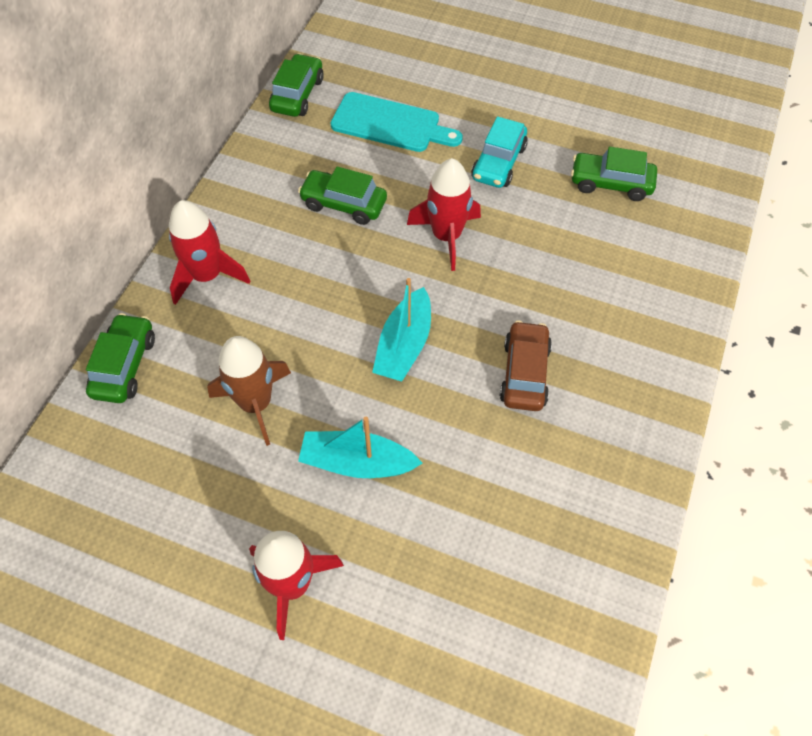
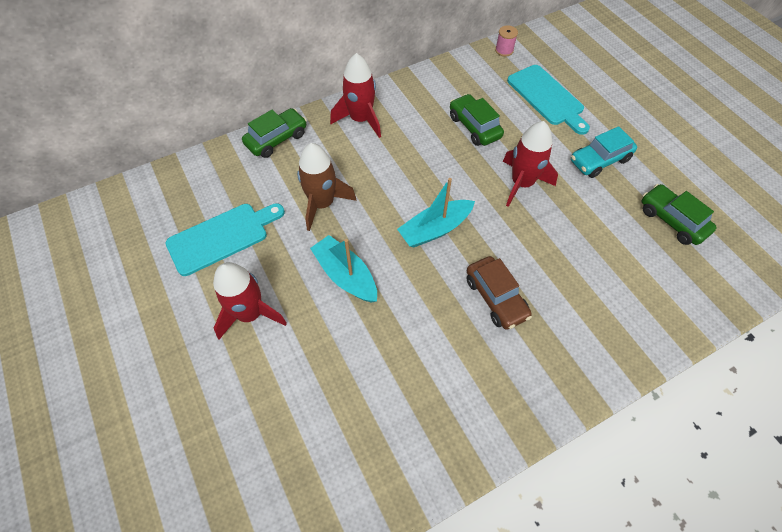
camera: 40 degrees right, 0 degrees up
(171, 527) = (222, 237): none -> turquoise cutting board
(297, 95) = (504, 50): green car -> pink spool
(524, 373) = (495, 298): brown car -> brown car turned 105 degrees clockwise

